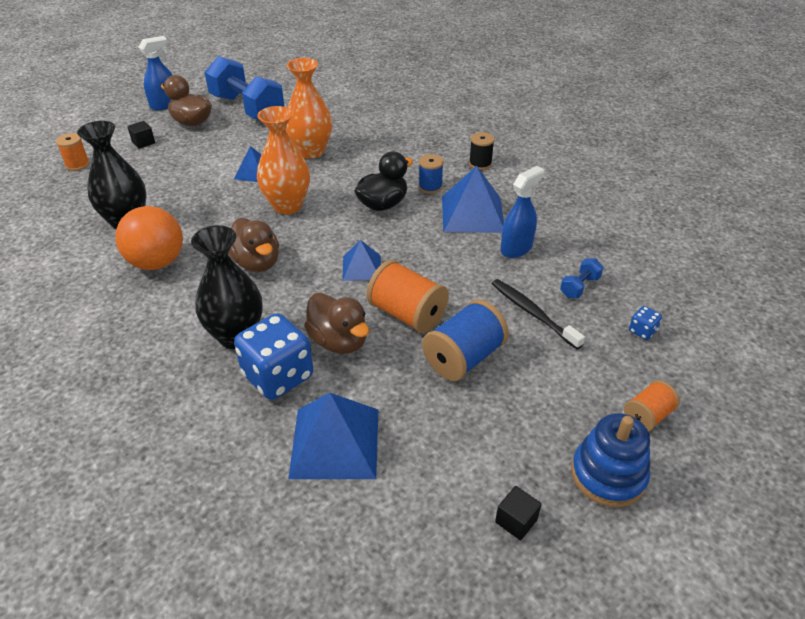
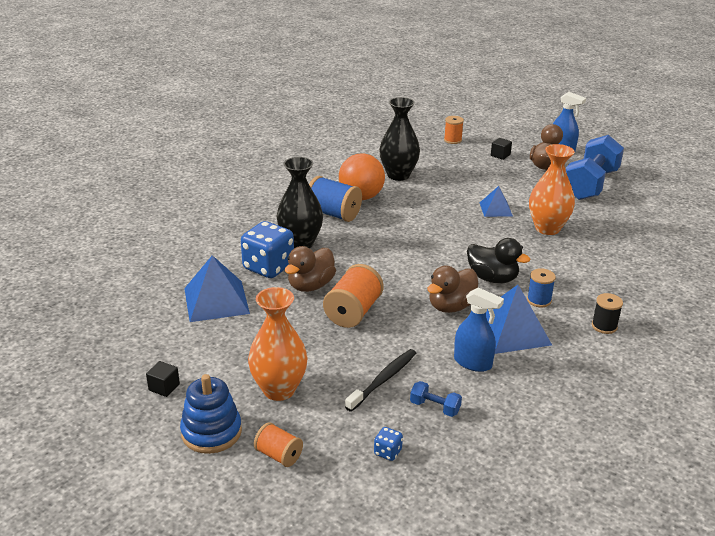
camera: 75 degrees right, 10 degrees down
(256, 263) = (381, 234): brown duck -> brown duck (451, 306)
(287, 206) = (459, 233): orange vase -> orange vase (279, 389)
(361, 267) = (399, 281): blue pyramid -> none
(463, 358) = (314, 346): blue spool -> blue spool (333, 214)

